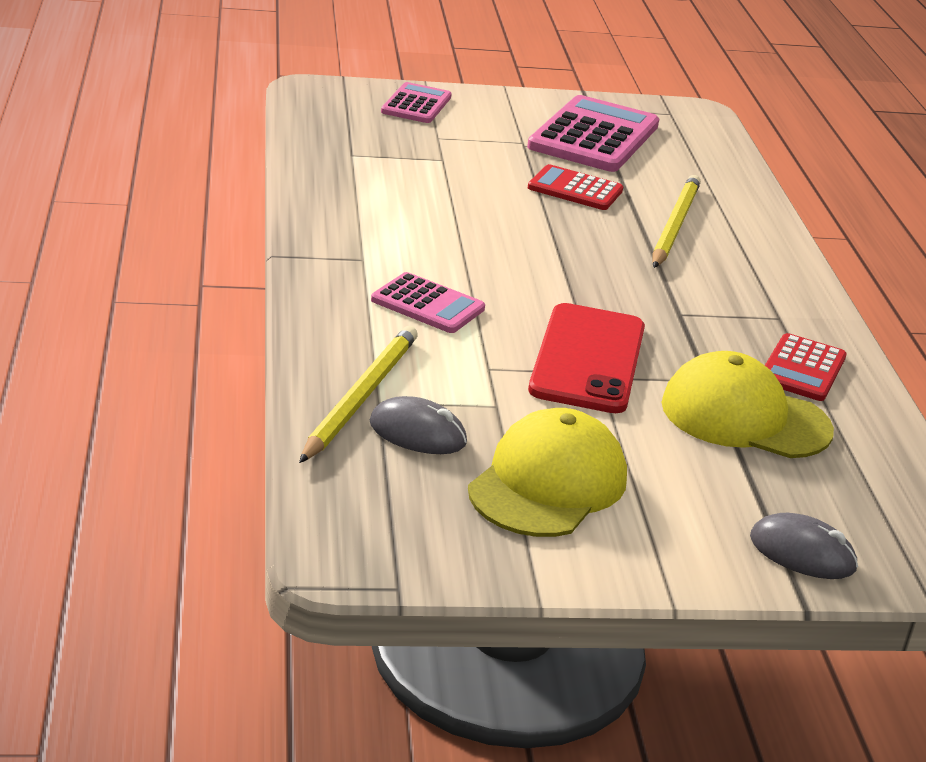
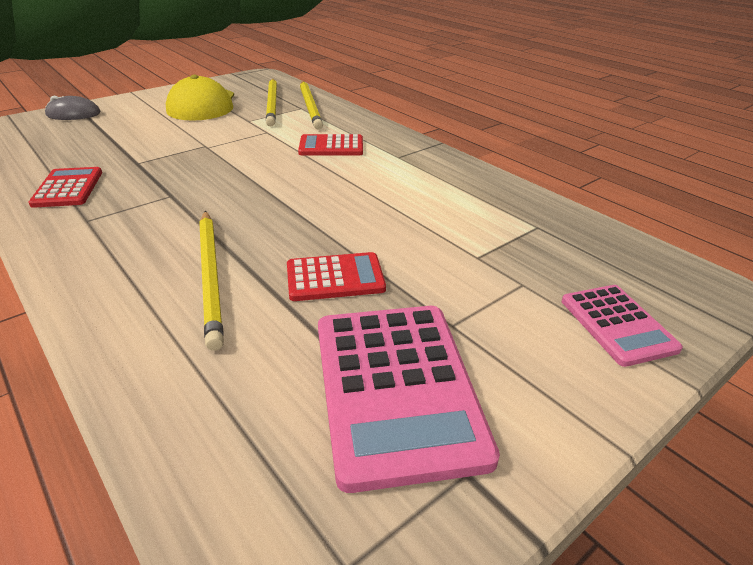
camera: 150 degrees right, 5 degrees up
(417, 433) = (272, 104): grey mouse -> yellow pencil
(427, 304) = (331, 146): pink calculator -> red calculator
(587, 359) = (217, 150): red phone -> none
(744, 417) = (109, 152): yellow cap -> none

